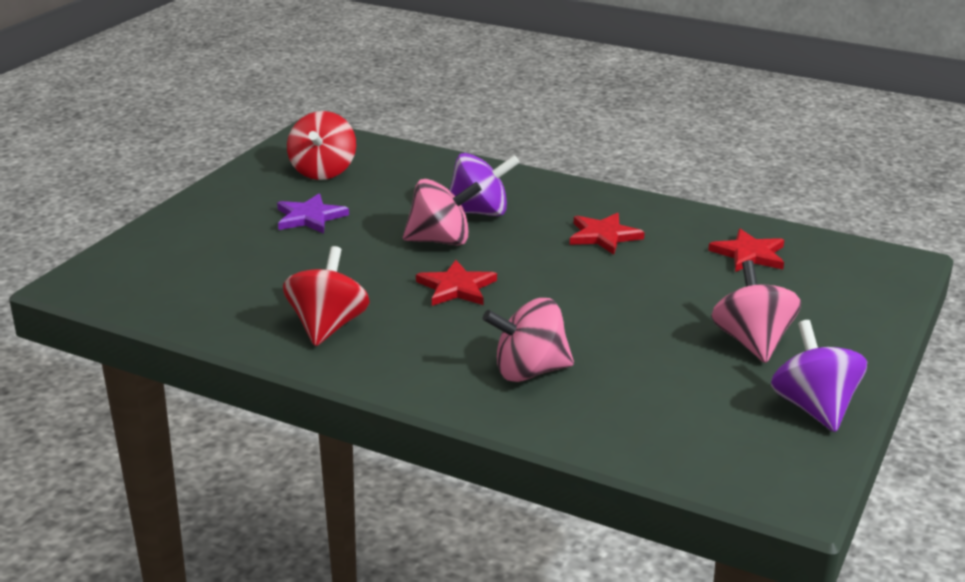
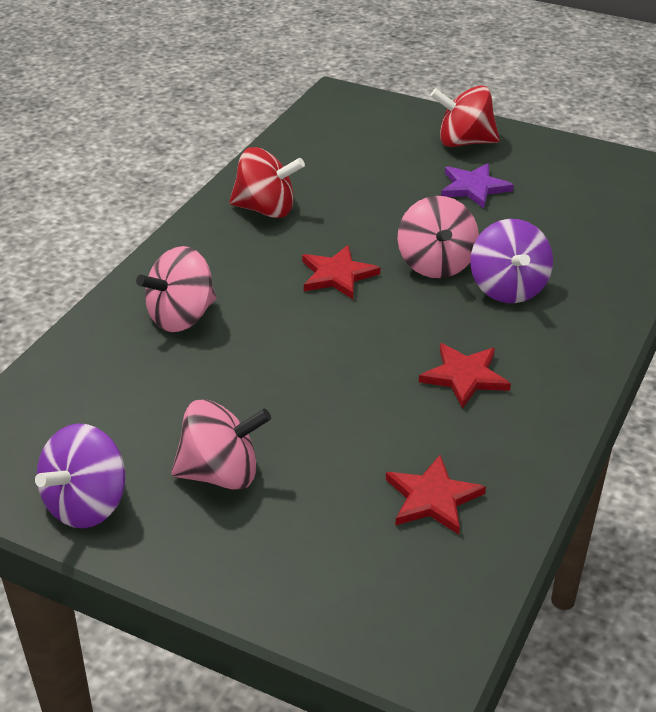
camera: 90 degrees right, 10 degrees up
(323, 171) = (582, 188): red spinning top -> red spinning top (464, 142)
(529, 371) = (181, 317): pink spinning top -> pink spinning top turned 120 degrees counterclockwise
(813, 408) = (87, 504): purple spinning top -> purple spinning top turned 135 degrees clockwise

